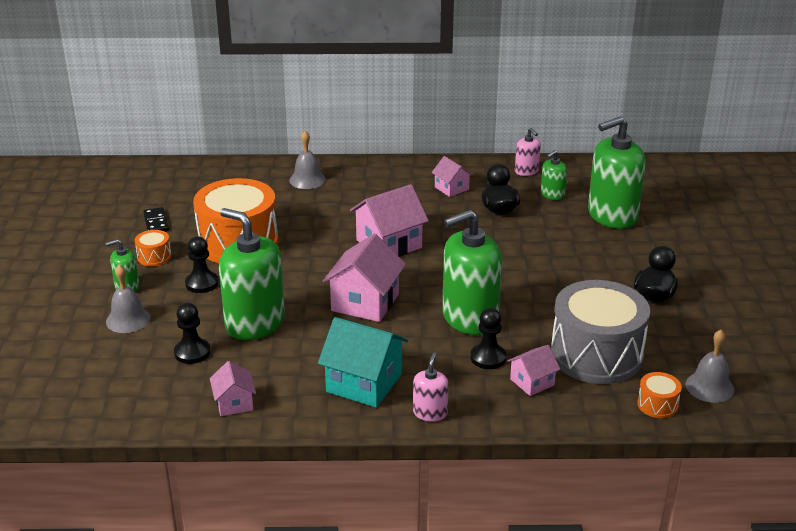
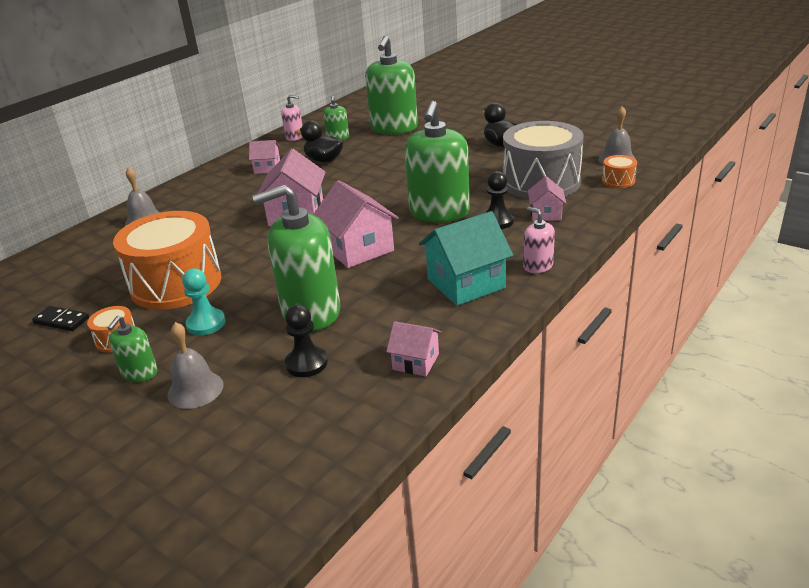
camera: 50 degrees left, 0 degrees up
(202, 283) = (206, 323): black pawn -> turquoise pawn

